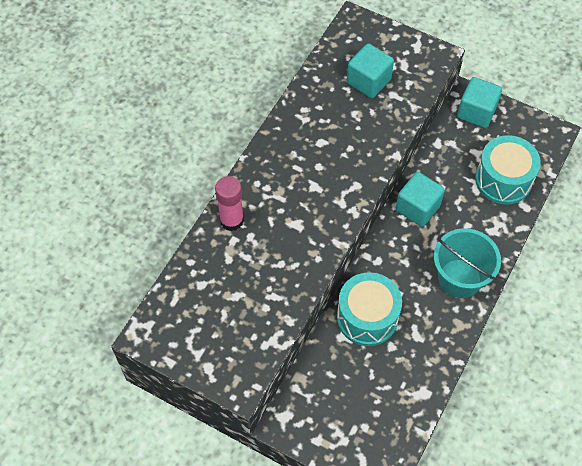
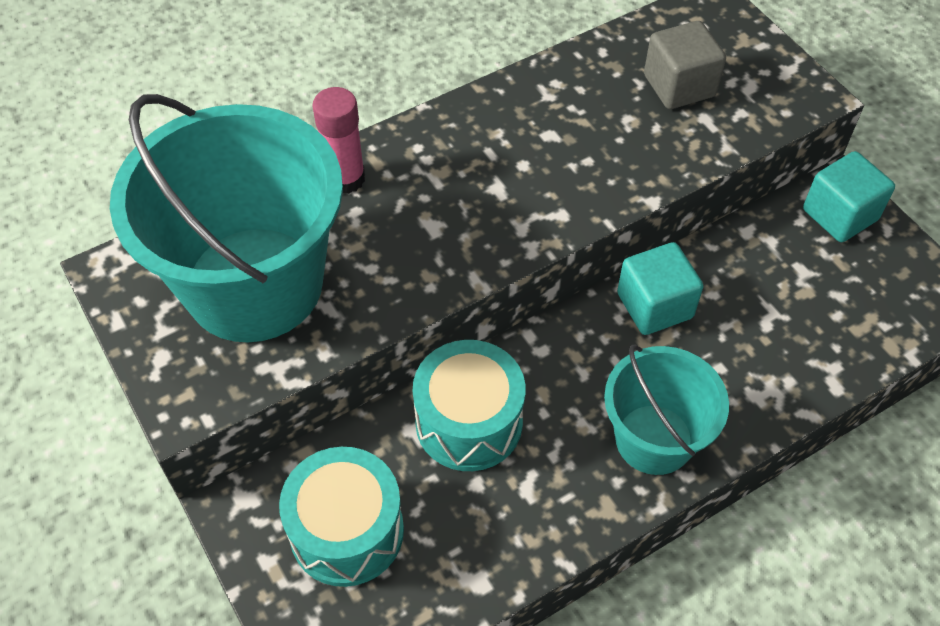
camera: 30 degrees right, 5 degrees down
(227, 303) = (254, 284): none -> turquoise bucket
(368, 81) = (679, 86): turquoise cube -> grey cube
(503, 180) = (822, 329): turquoise drum -> turquoise drum (347, 531)

